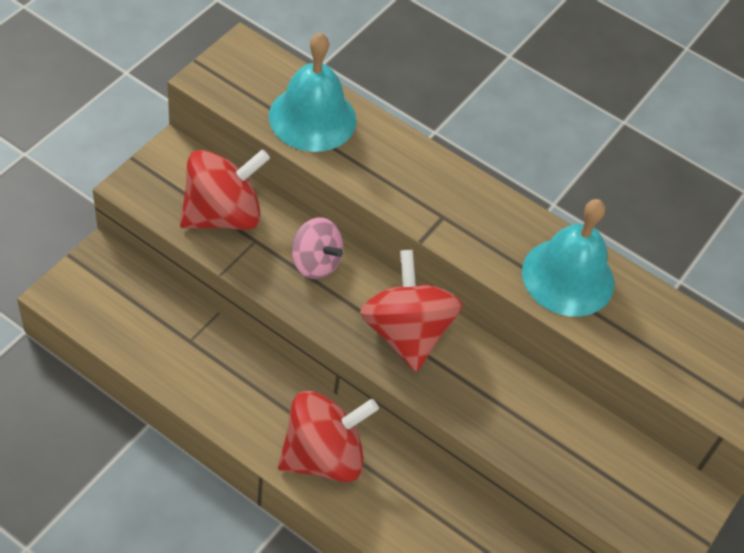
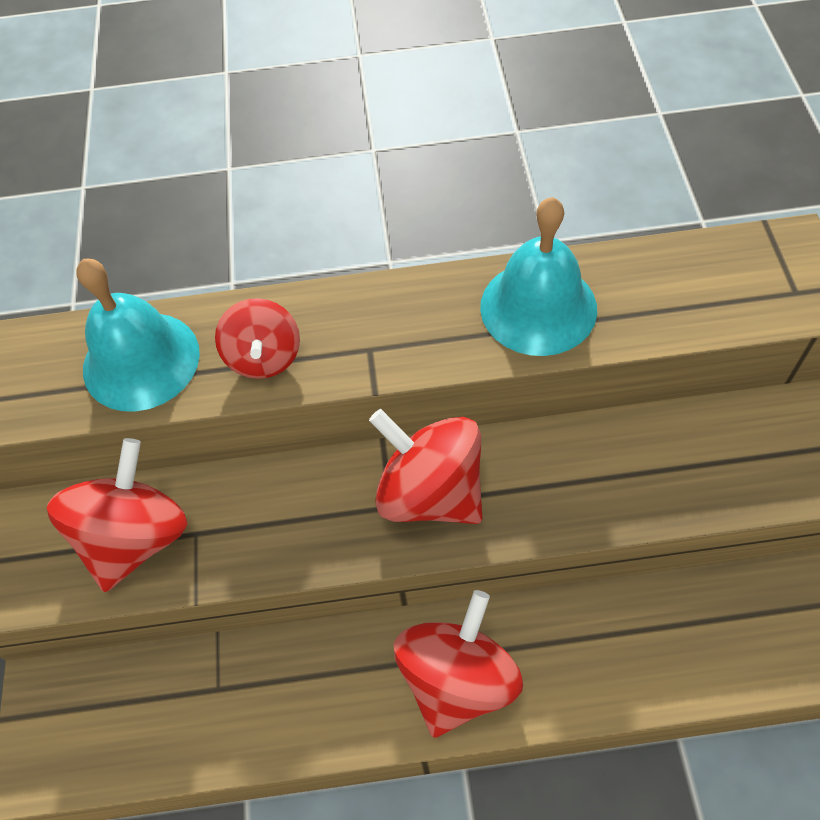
camera: 30 degrees left, 5 degrees up
(315, 262) = (277, 502): pink spinning top -> none
(380, 171) = (264, 357): none -> red spinning top

